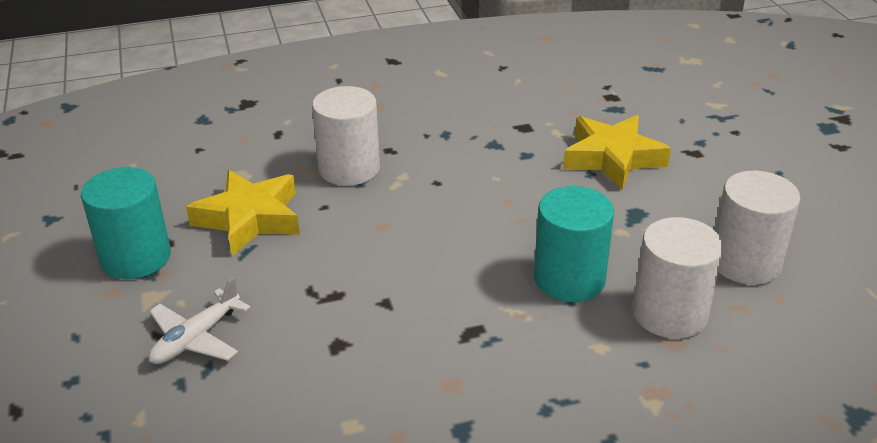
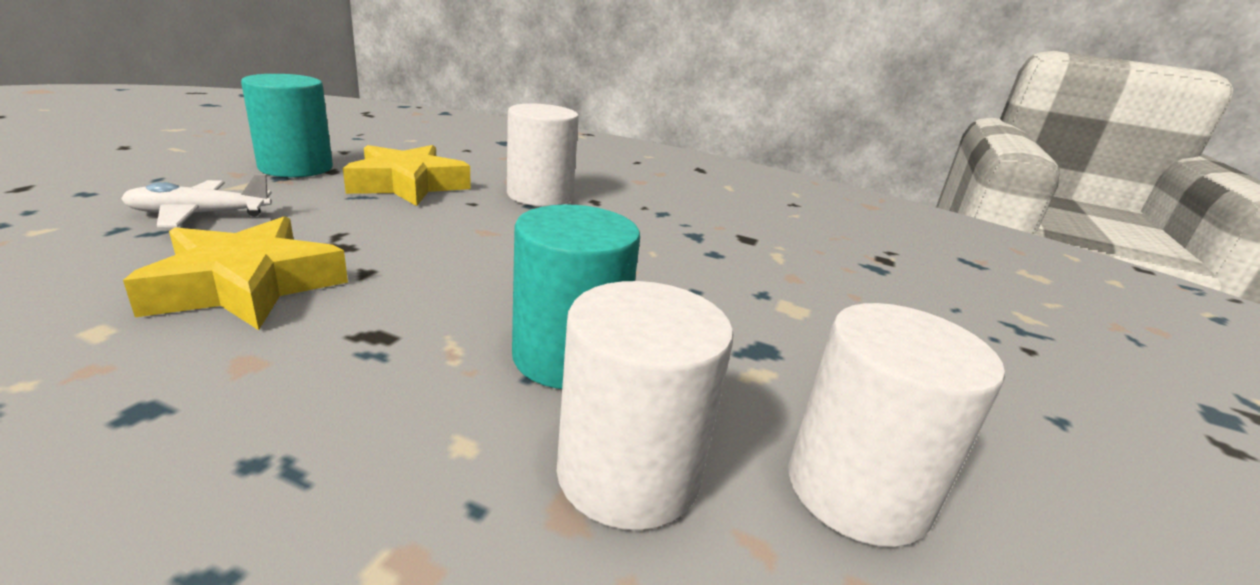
camera: 35 degrees right, 10 degrees down
(612, 158) = (811, 296): yellow star -> yellow star (247, 285)

